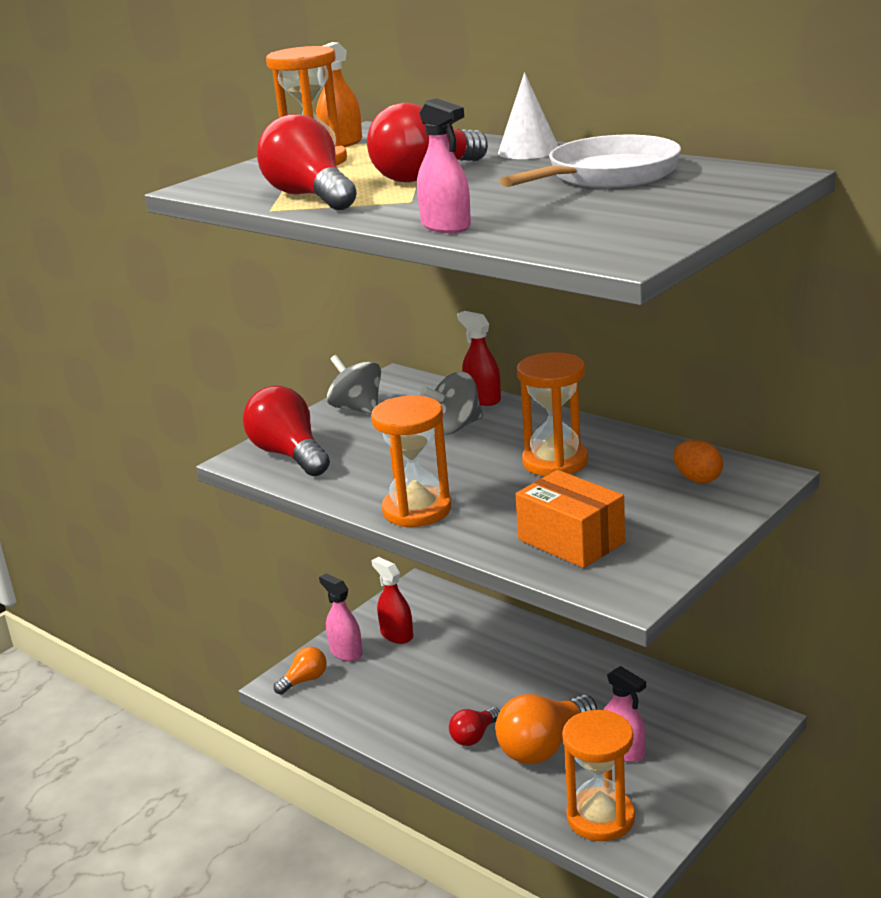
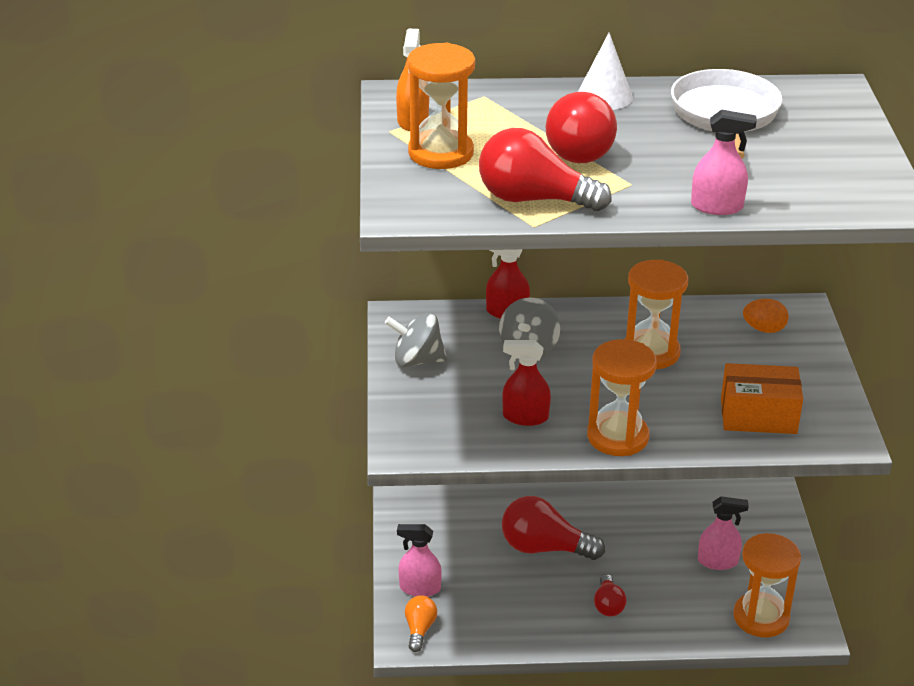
camera: 45 degrees left, 10 degrees up
(289, 455) = (435, 429): red light bulb -> red light bulb (544, 548)
(396, 634) = (441, 552): red spray bottle -> red spray bottle (525, 417)
(544, 746) = (664, 586): orange light bulb -> none

